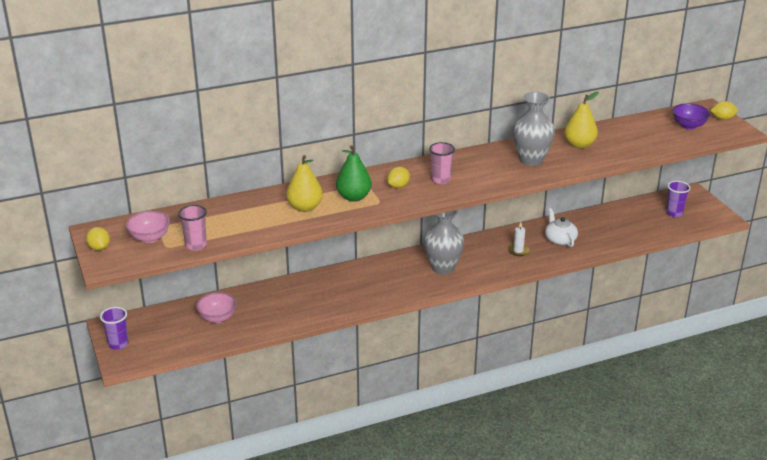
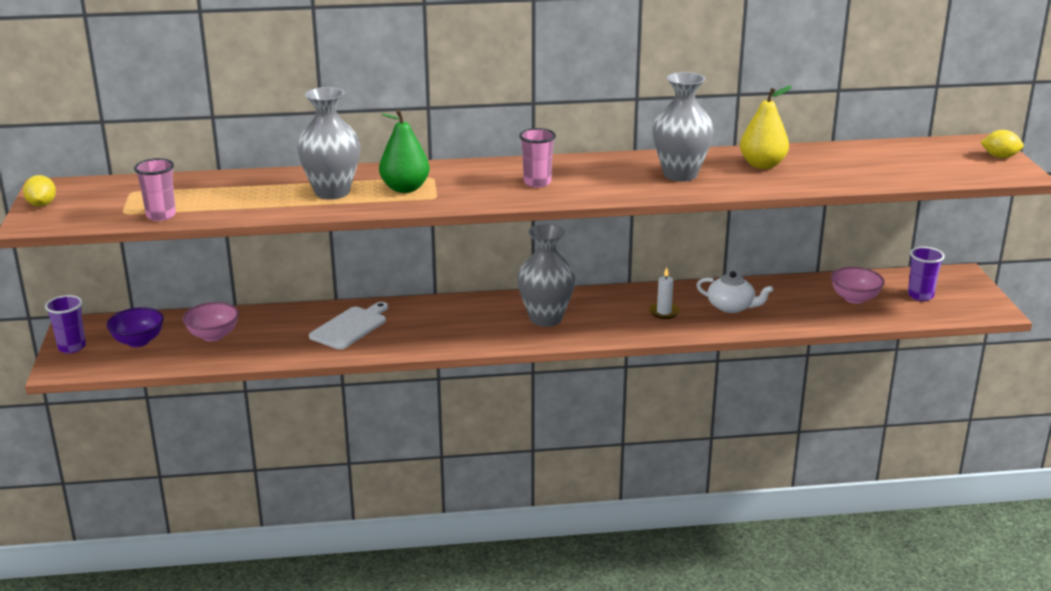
camera: 15 degrees right, 5 degrees down
(150, 238) = (111, 201): pink bowl -> pink bowl (854, 298)
(305, 207) = (332, 192): yellow pear -> grey vase
(312, 295) = (350, 327): none -> white cutting board
(398, 186) = (474, 183): yellow lemon -> none
(560, 239) = (731, 306): white teapot -> white teapot turned 120 degrees clockwise
(688, 126) = (942, 160): purple bowl -> purple bowl (138, 341)

